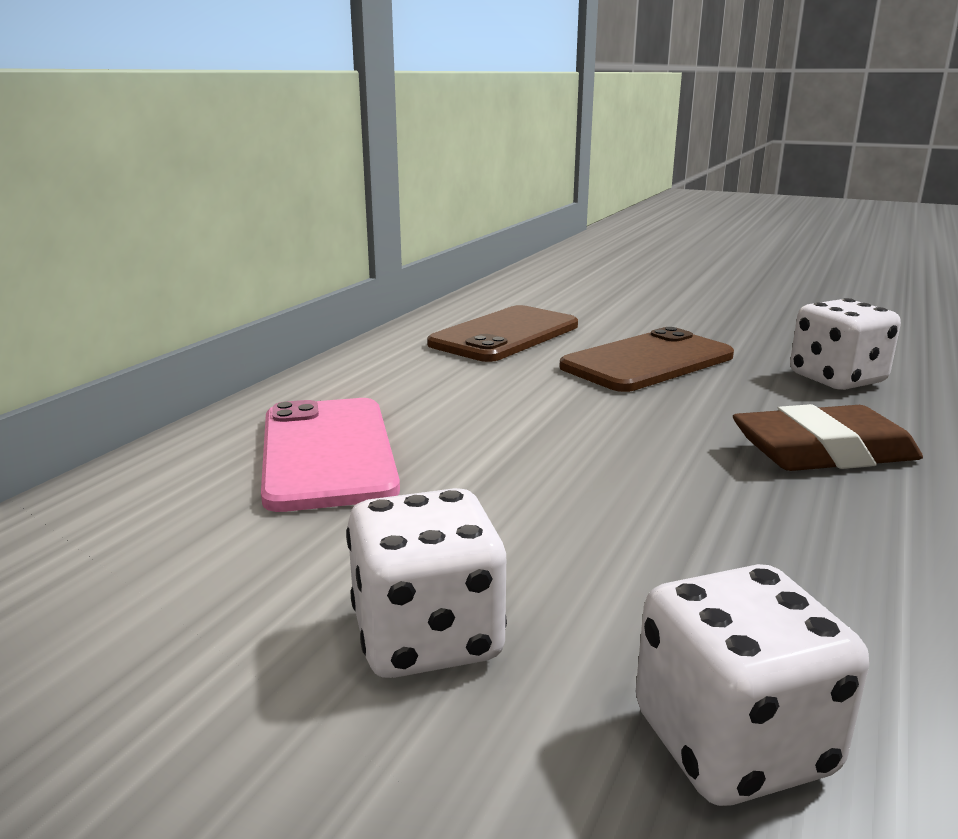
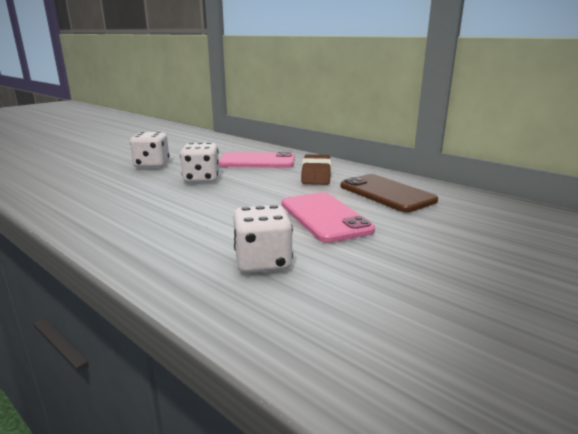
camera: 105 degrees right, 0 degrees up
(647, 362) = (324, 217): brown phone -> pink phone
(733, 743) = (84, 180): white dice -> white dice (201, 179)
(823, 452) = (178, 226): brown eraser -> brown eraser (316, 174)

